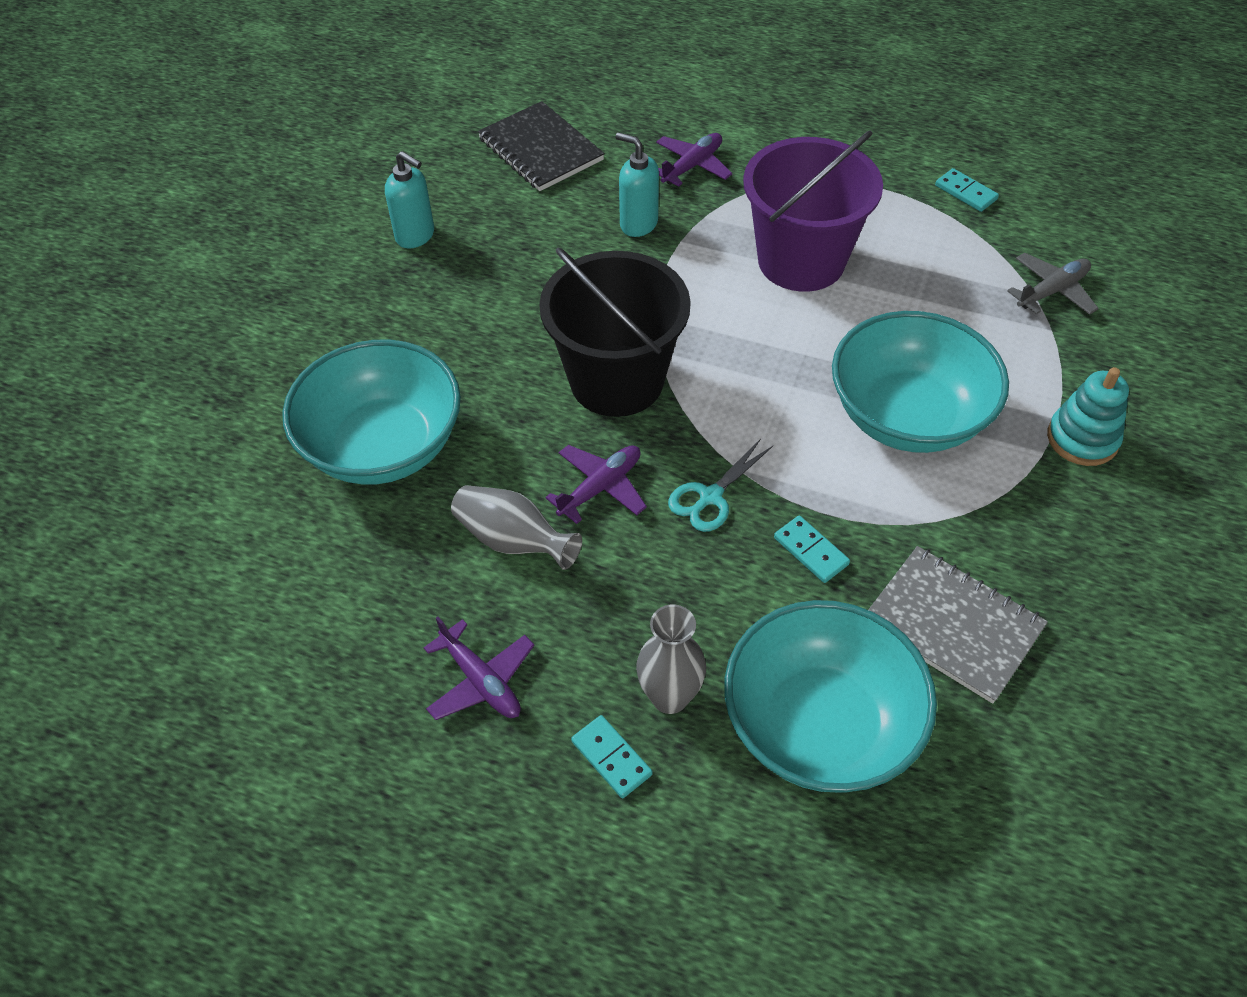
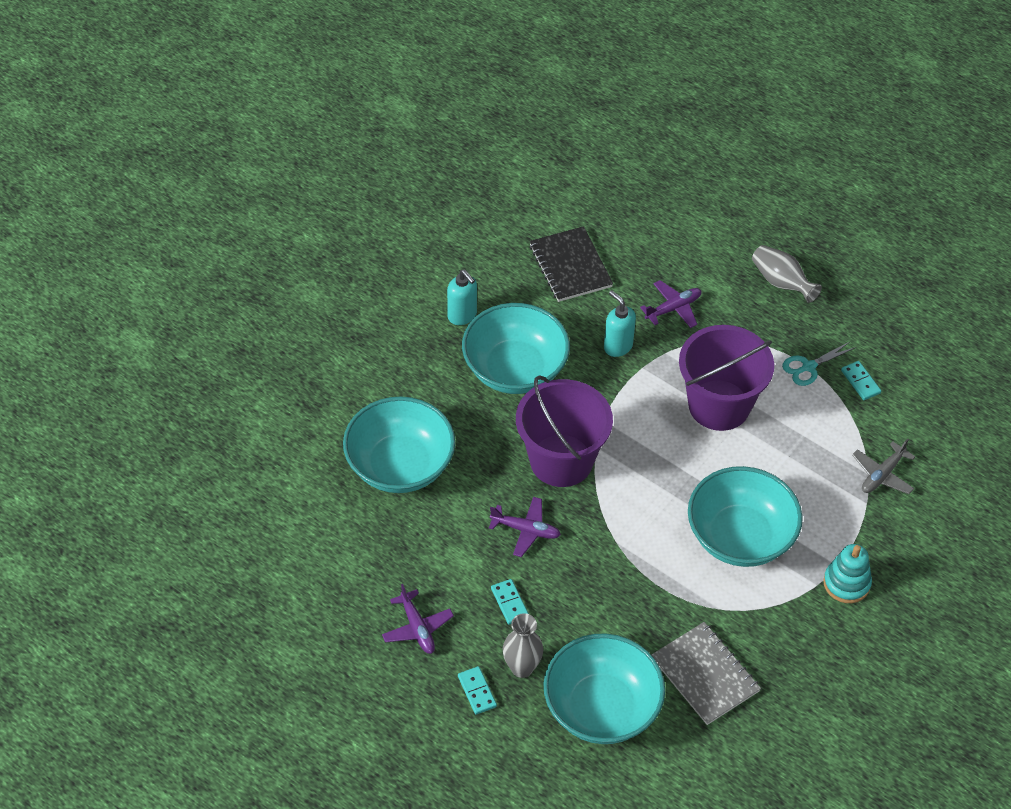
camera: 15 degrees right, 0 degrees up
(510, 283) = (515, 369): none -> turquoise bowl
(513, 540) = (461, 549): grey vase -> grey vase (781, 282)
(600, 487) = (526, 530): purple plane -> purple plane turned 45 degrees clockwise
(616, 380) = (561, 460): black bucket -> purple bucket
(710, 497) = (591, 555): turquoise scissors -> turquoise scissors (808, 367)
(810, 551) = (639, 606): turquoise domino -> turquoise domino (509, 603)
(1052, 291) = (882, 475): grey plane -> grey plane turned 150 degrees clockwise

